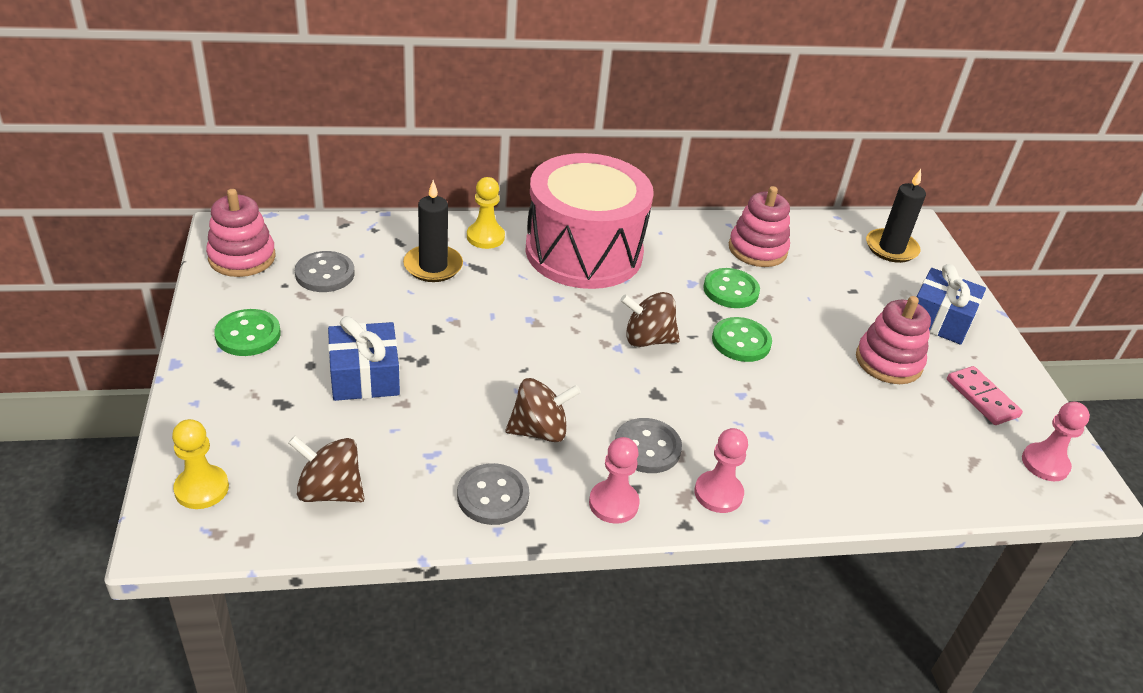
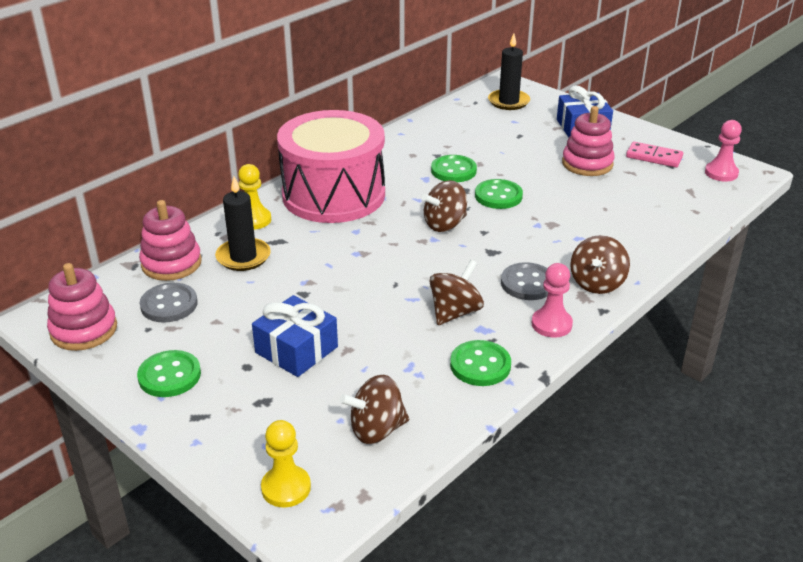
camera: 35 degrees left, 5 degrees down
(493, 496) = (480, 365): grey button -> green button
(718, 493) = (597, 283): pink pawn -> brown spinning top
(757, 249) = (437, 139): pink stacking toy -> pink stacking toy (171, 263)

